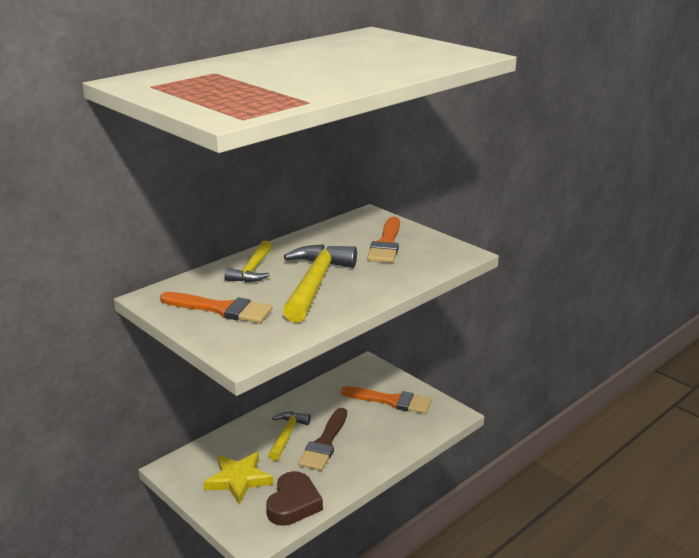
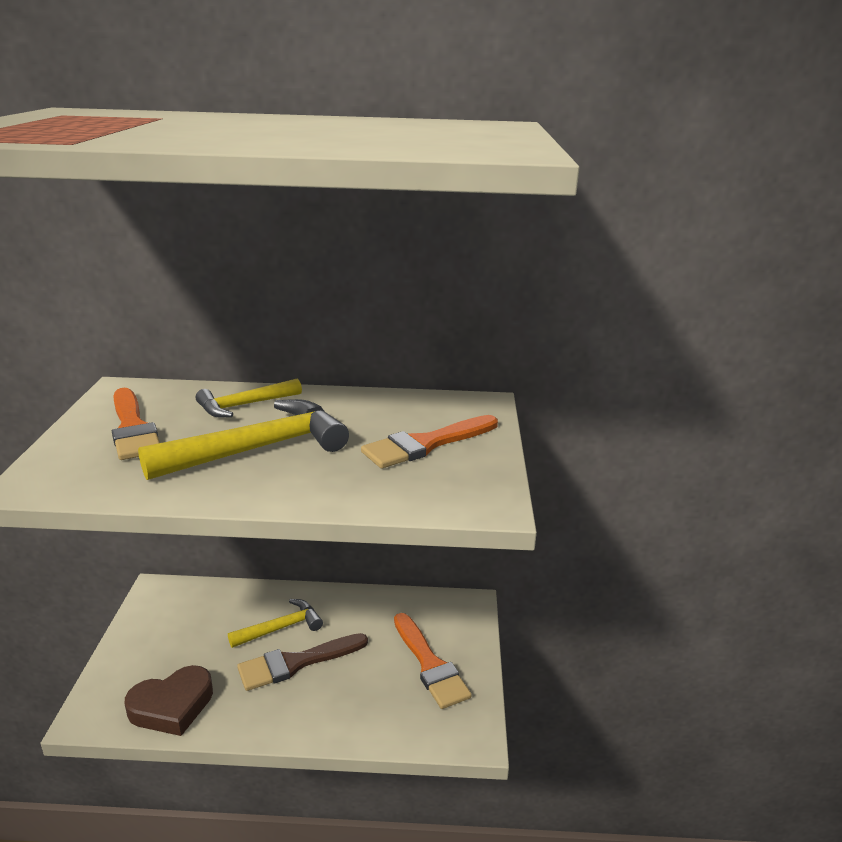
camera: 45 degrees right, 0 degrees up
(238, 480) = (177, 642): yellow star -> none

